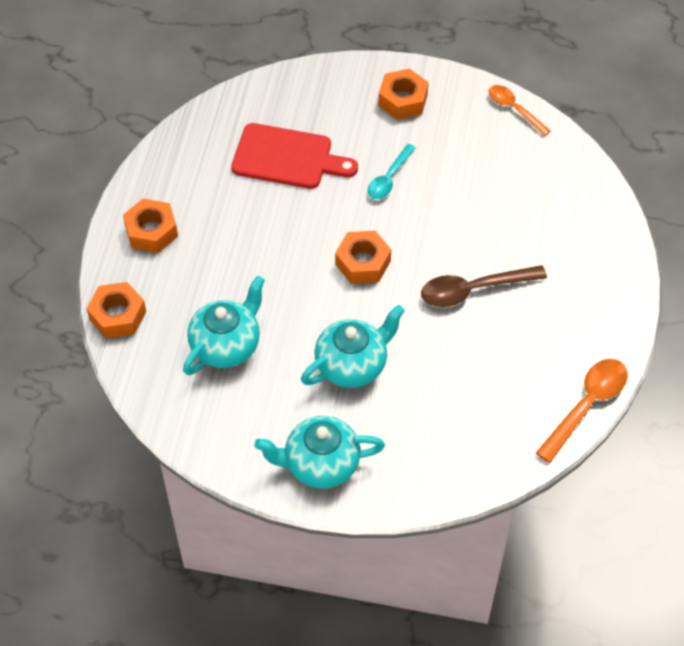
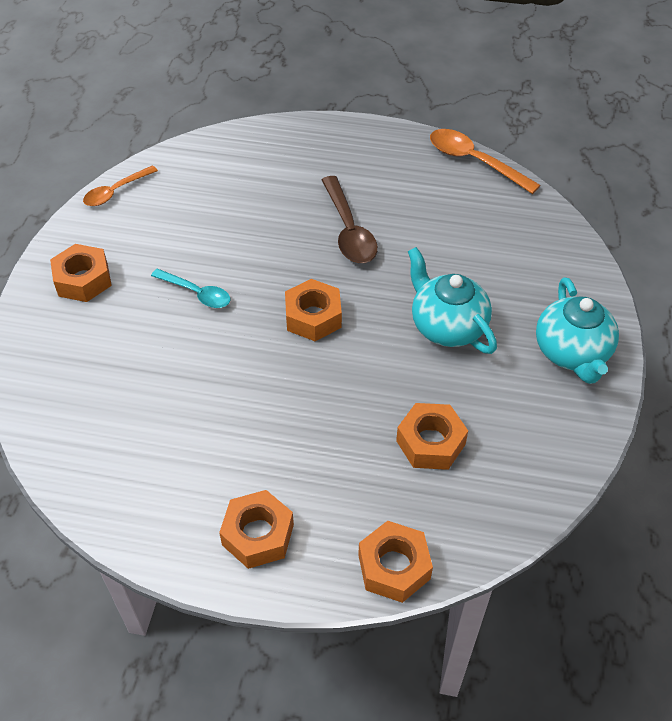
camera: 90 degrees left, 5 degrees down
(226, 345) = (430, 442): turquoise teapot -> orange nut
(287, 158) = (153, 388): red cutting board -> none

